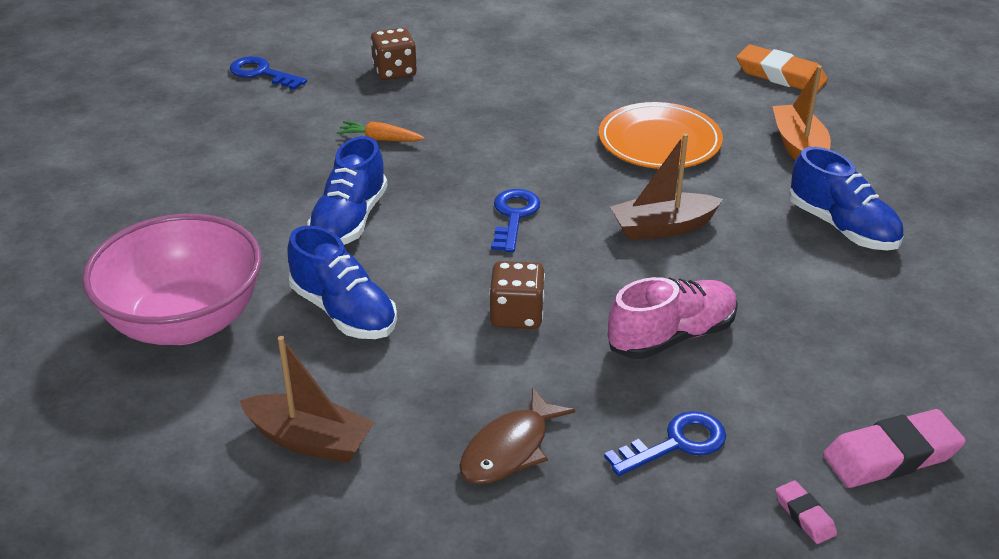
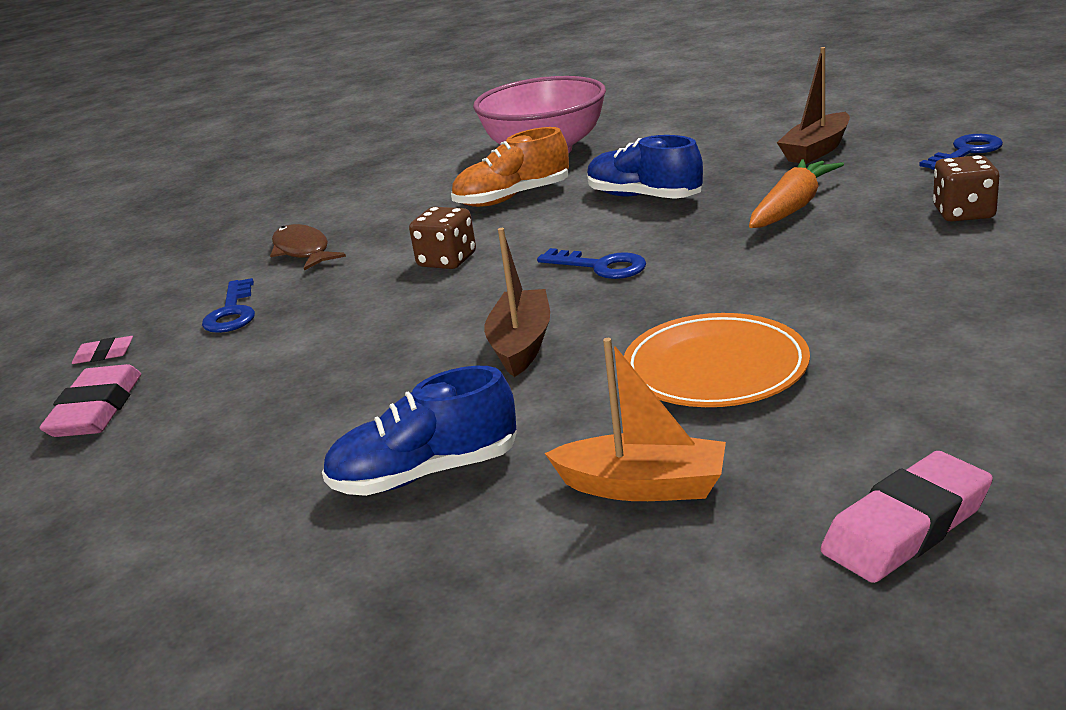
camera: 115 degrees right, 10 degrees down
(310, 440) = (385, 191): brown boat -> brown boat (816, 150)
(344, 312) = (513, 198): blue shoe -> orange shoe
(380, 139) = (793, 207): orange carrot -> orange carrot, size x1.72
(671, 336) = (350, 327): pink shoe -> none
(780, 75) = (906, 527): orange eraser -> pink eraser

